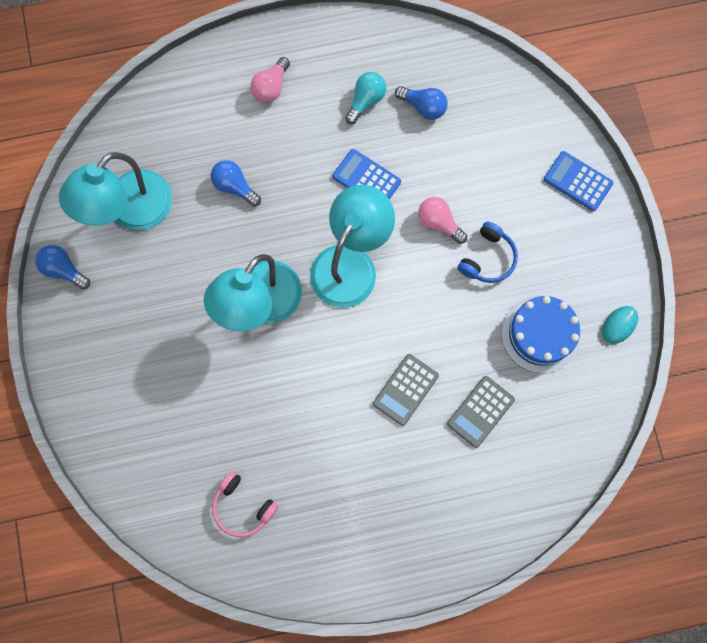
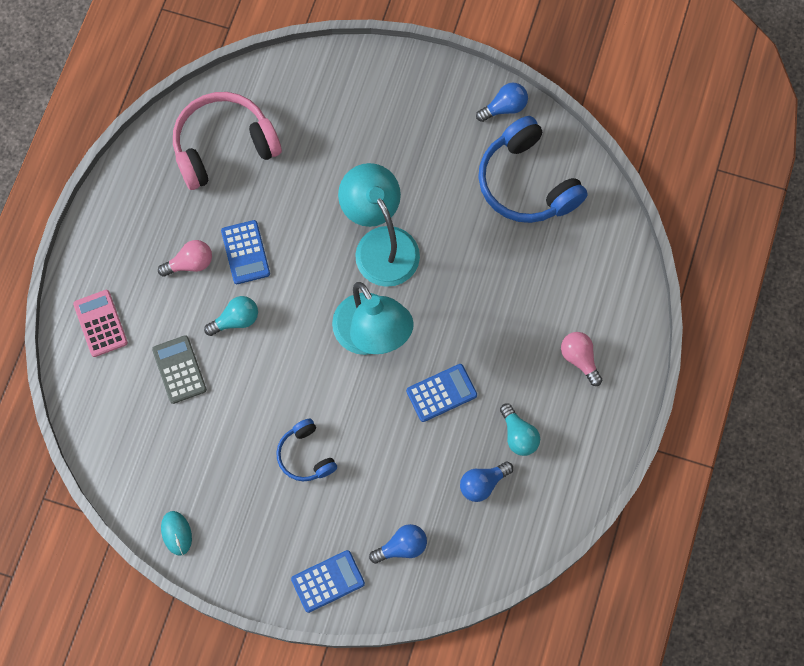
camera: 120 degrees right, 5 degrees down
(130, 211) = (526, 183): turquoise lamp -> blue headphones
(234, 186) = (500, 278): blue light bulb -> blue light bulb (402, 547)
(243, 507) = (223, 146): pink headphones -> pink headphones, size x1.84
(337, 420) = (245, 252): none -> blue calculator
(405, 389) = (236, 320): grey calculator -> turquoise light bulb
(439, 223) = (363, 432): pink light bulb -> pink light bulb (190, 263)
(482, 511) = (100, 323): none -> pink calculator
(541, 334) = (211, 460): blue cake -> none

